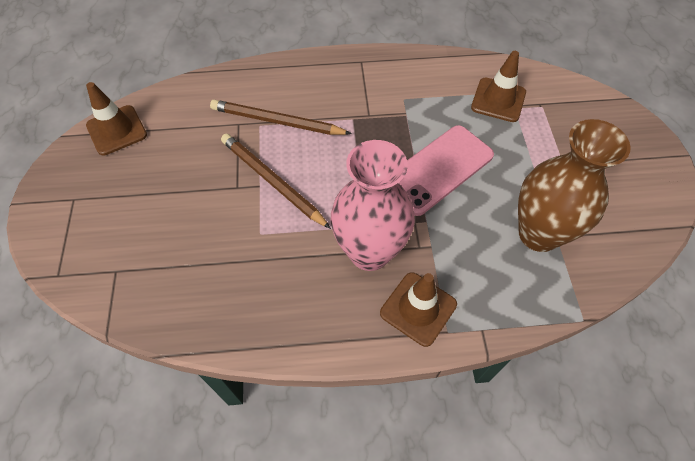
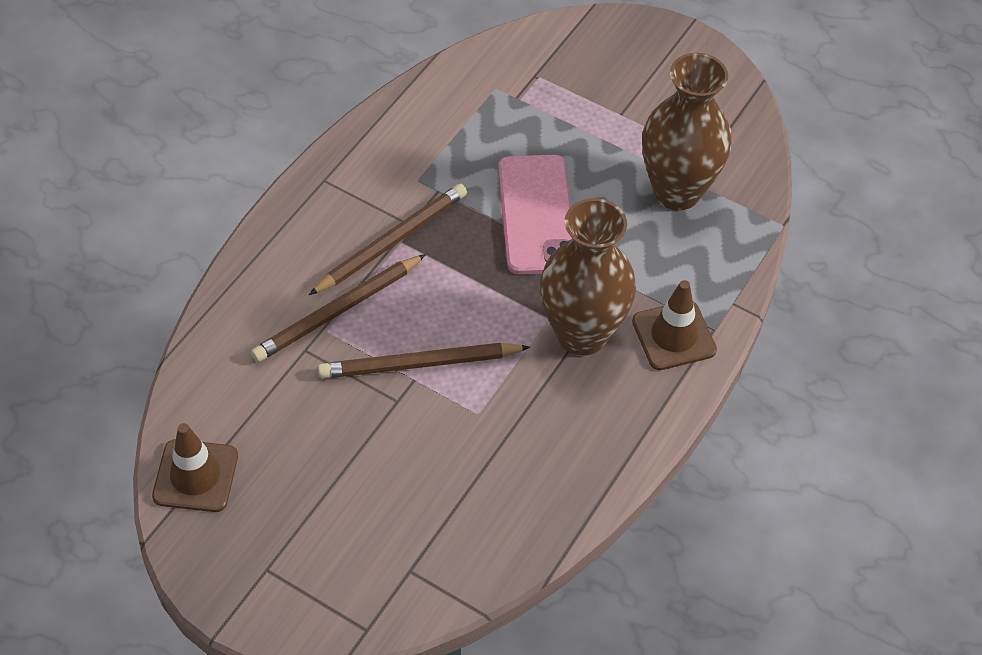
camera: 55 degrees left, 5 degrees down
(348, 115) = (391, 242): none -> brown pencil
(369, 252) = (582, 334): pink vase -> brown vase
(498, 100) = (497, 104): brown traffic cone -> none

